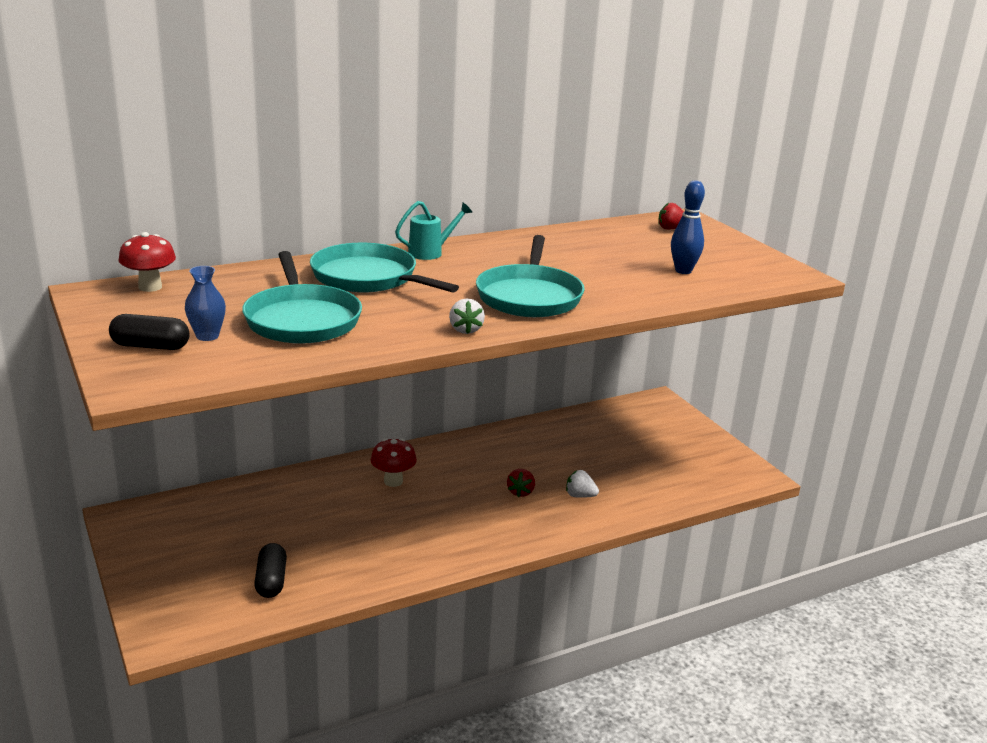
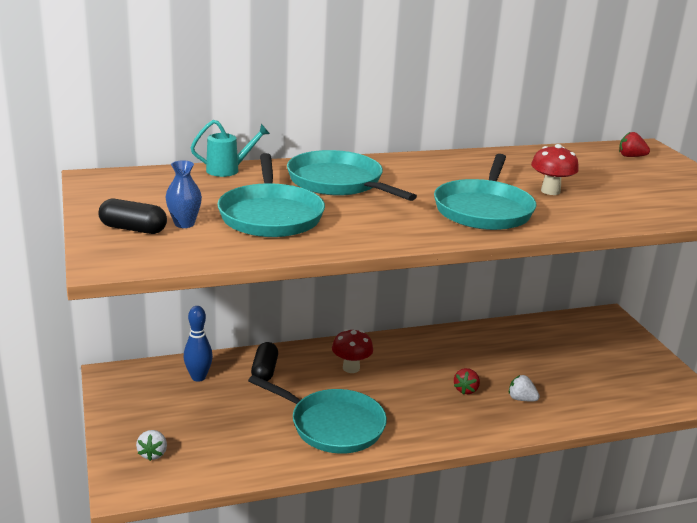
camera: 10 degrees right, 0 degrees up
(150, 287) = (146, 177): red mushroom -> red mushroom (550, 191)
(271, 581) = (228, 448): black capsule -> black capsule (264, 371)
(383, 545) = (333, 425): none -> turquoise pan
(431, 253) = (400, 164): turquoise watering can -> turquoise watering can (228, 170)
(465, 330) = (417, 236): white strawberry -> white strawberry (153, 454)
(683, 271) = (637, 196): blue bowling pin -> blue bowling pin (198, 377)

